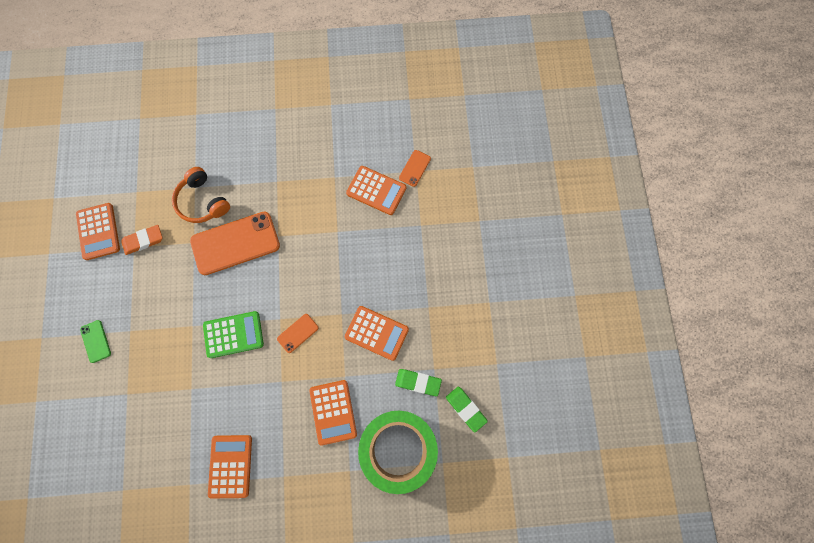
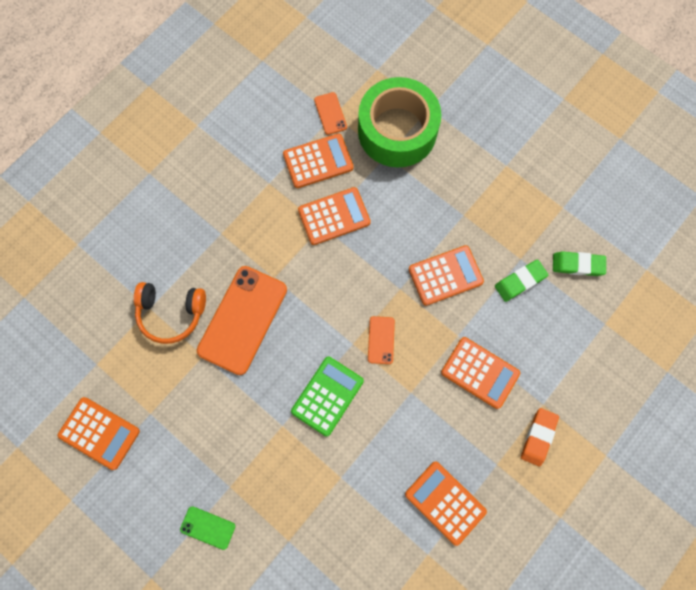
camera: 45 degrees left, 0 degrees up
(143, 240) = (153, 399): orange eraser -> orange eraser (538, 437)
(350, 232) = (334, 216): none -> orange calculator
(398, 449) = (561, 348): green tape -> green tape (397, 131)

